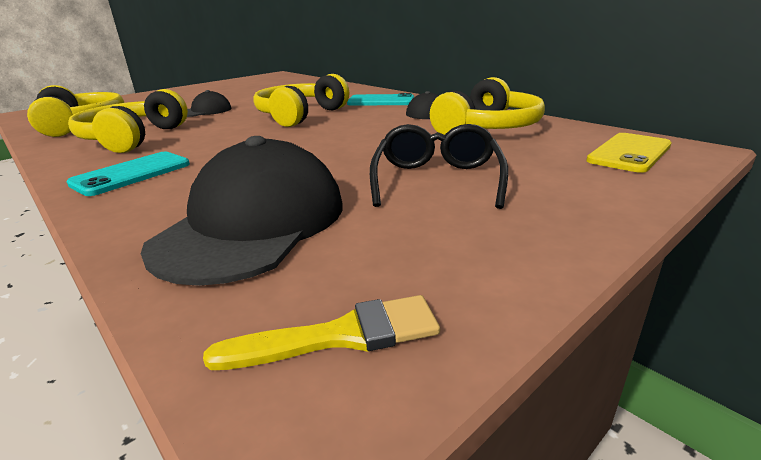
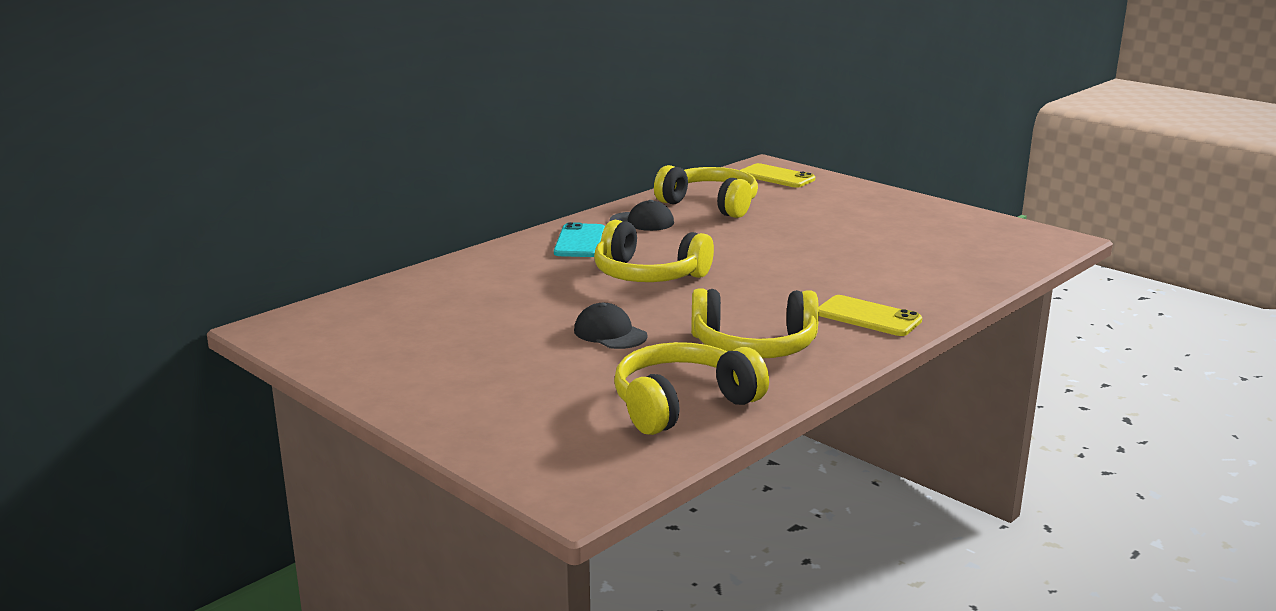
camera: 95 degrees left, 5 degrees down
(131, 174) = (868, 317): turquoise phone -> yellow phone
(253, 223) = (936, 262): black cap -> none
(340, 336) = (1019, 237): yellow brush -> none
(437, 179) = (844, 222): black glasses -> none

